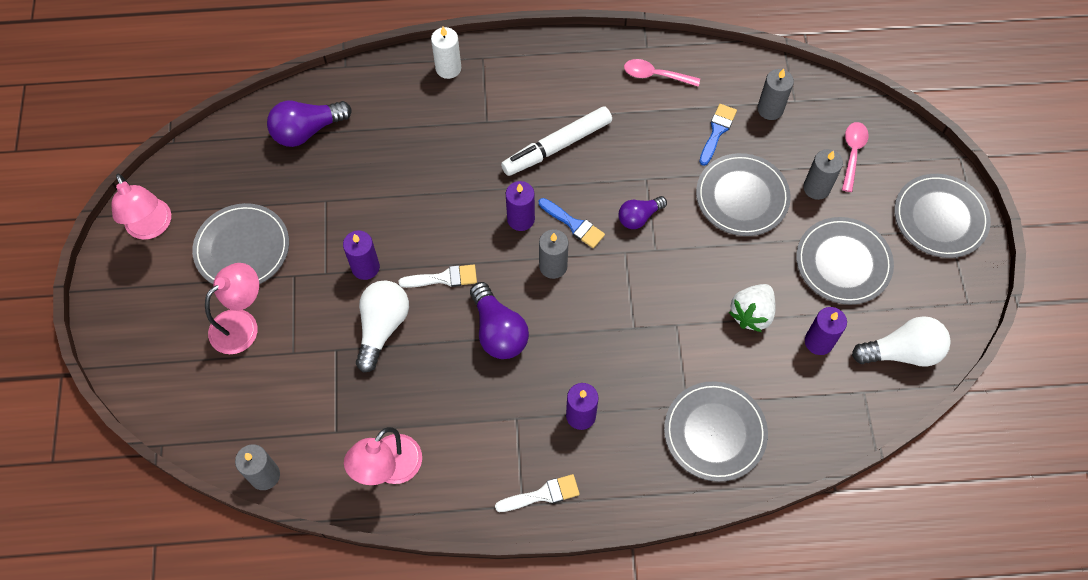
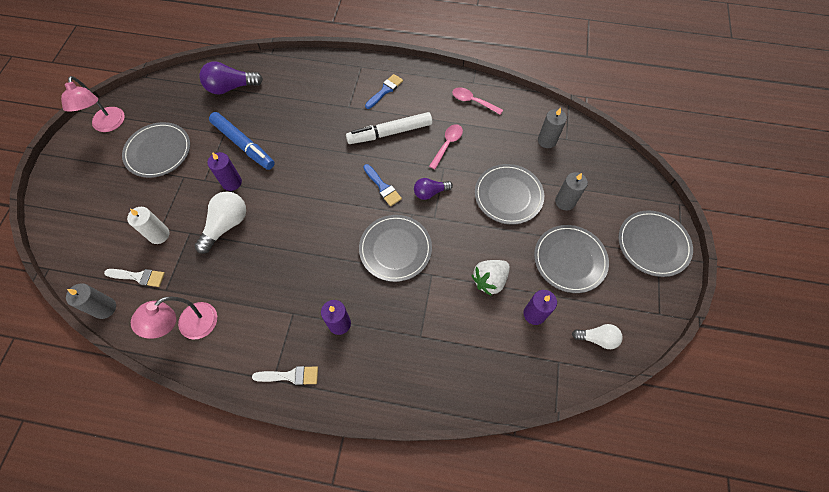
camera: 15 degrees right, 0 degrees up
(242, 324) = (136, 200): pink lamp -> none
(359, 210) = (243, 144): none -> blue marker
(443, 278) = (280, 202): white brush -> white brush (139, 277)
(448, 68) = (336, 68): white candle -> white candle (159, 235)
(498, 331) = (304, 247): purple light bulb -> none
(521, 219) = (348, 175): purple candle -> none
(553, 266) = (358, 212): grey candle -> none
(715, 432) = (434, 363): grey plate -> grey plate (395, 249)
(717, 131) = (504, 147): blue brush -> blue brush (385, 90)
(852, 153) = (598, 183): pink spoon -> pink spoon (447, 144)
(902, 352) = (597, 338): white light bulb -> white light bulb, size x0.63

